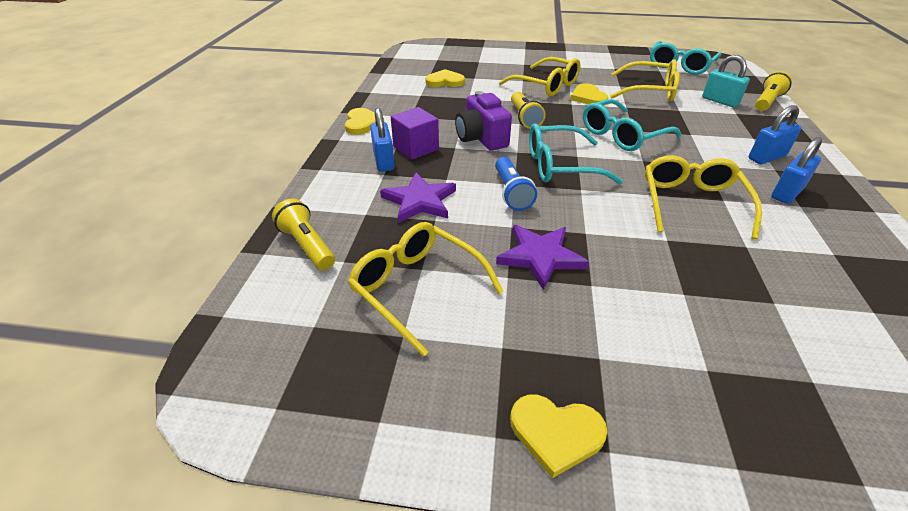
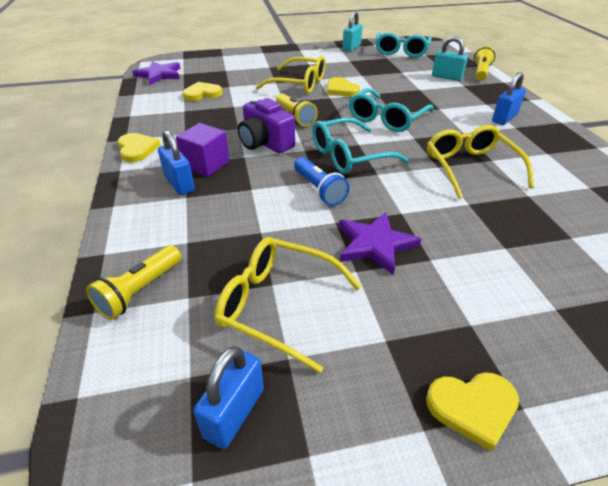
camera: 20 degrees left, 0 degrees up
(307, 246) = (140, 291): yellow flashlight -> yellow flashlight turned 90 degrees counterclockwise
(420, 201) = (236, 216): purple star -> purple star (159, 75)
(624, 55) = (351, 48): none -> turquoise padlock
(649, 91) = (388, 76): yellow glasses -> none
(787, 193) = (533, 145): blue padlock -> blue padlock (234, 413)

